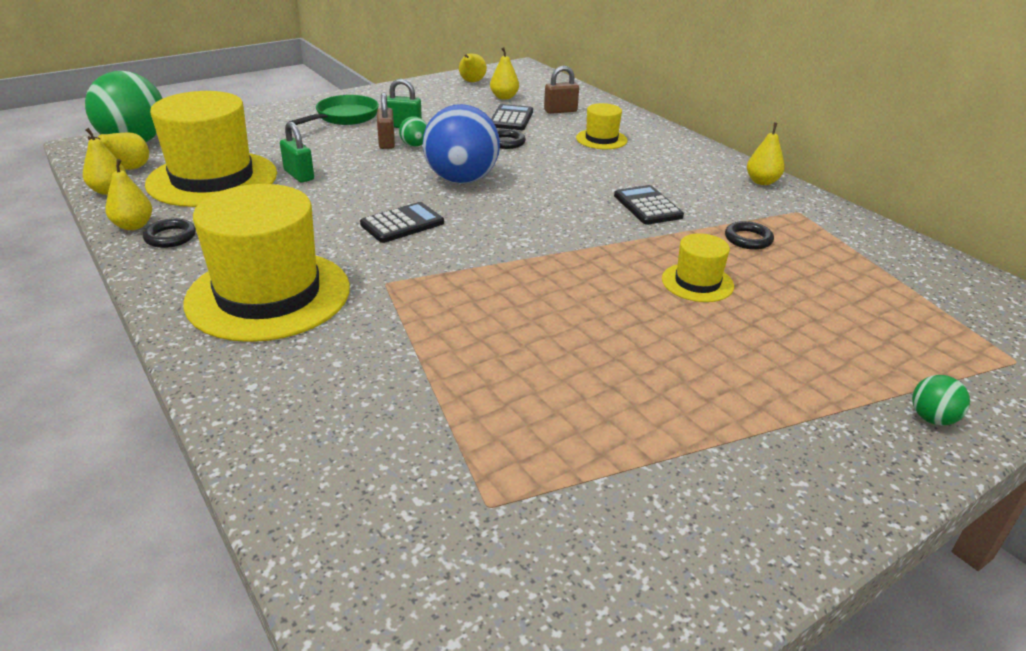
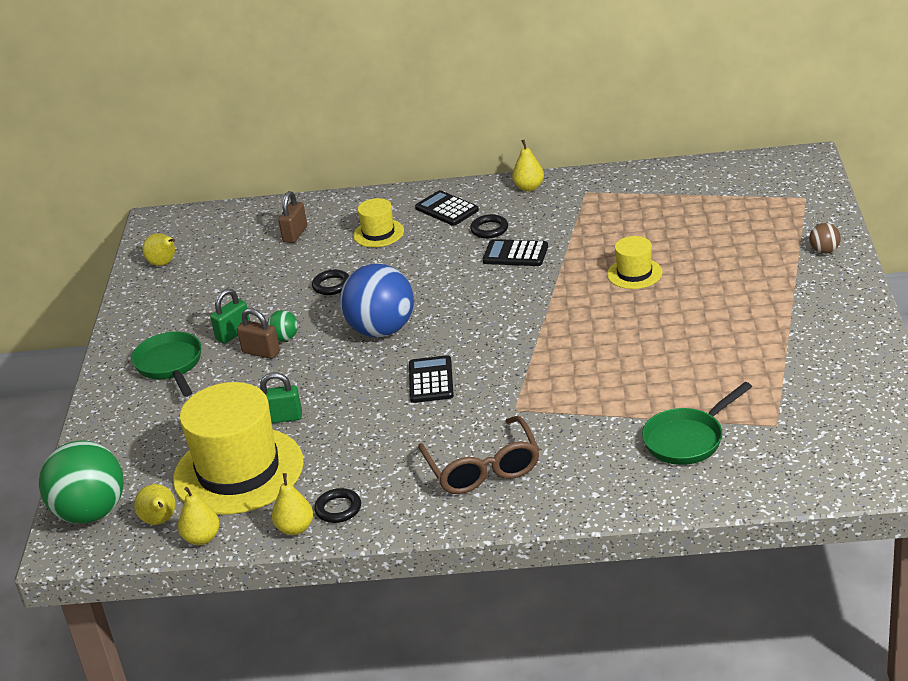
camera: 50 degrees left, 0 degrees up
(268, 295) = (483, 468): yellow hat -> brown glasses
(402, 428) = (687, 439): none -> green pan
(504, 97) = (227, 256): yellow pear -> none
(511, 118) = (282, 267): black calculator -> black calculator (446, 209)
(748, 239) = (601, 230): black ring -> black ring (489, 229)
(932, 418) = (824, 251): green ball -> brown ball

